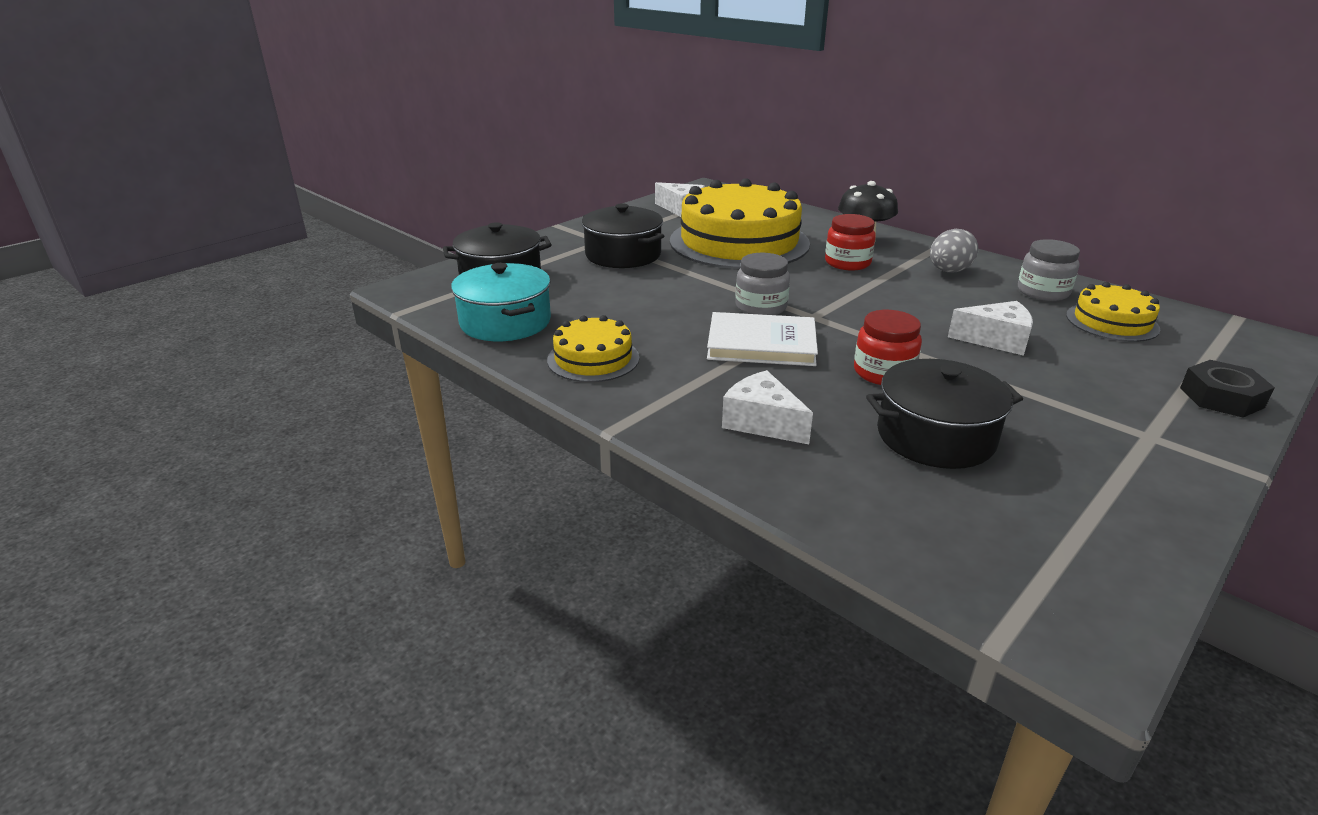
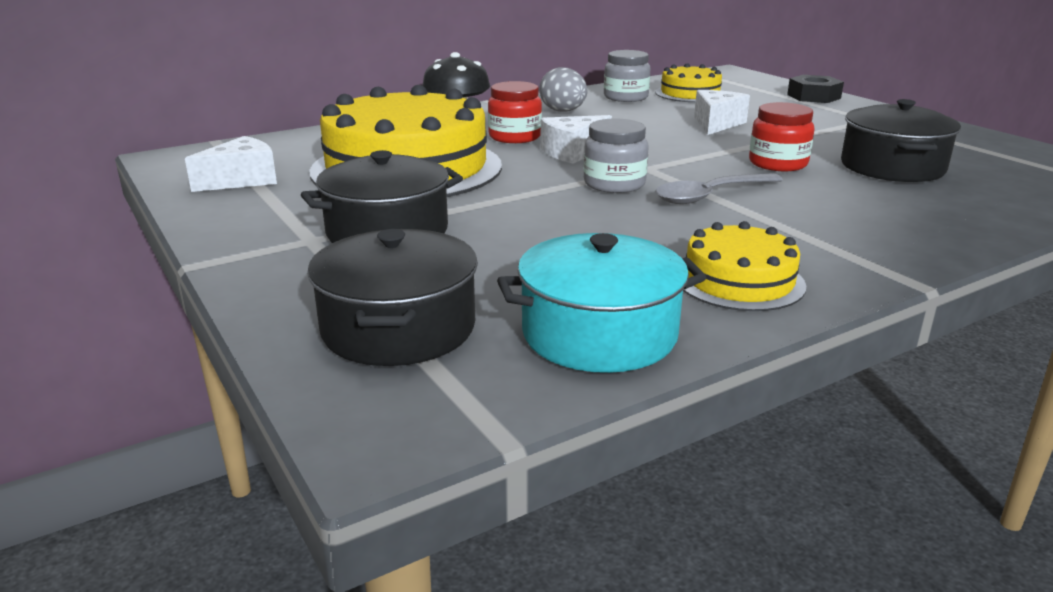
camera: 75 degrees left, 5 degrees down
(761, 344) = (710, 196): white book -> grey spoon
(762, 422) = (886, 218): white cheese -> white cheese (572, 152)

